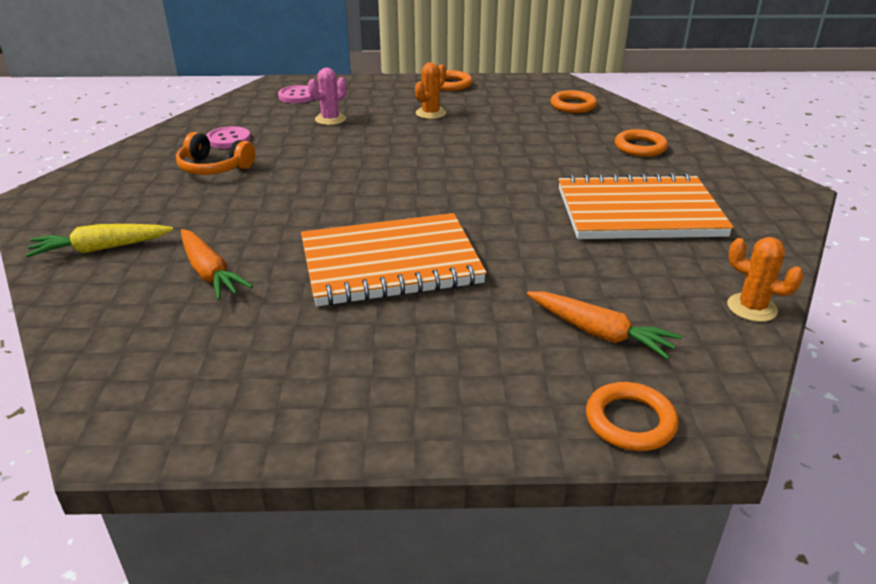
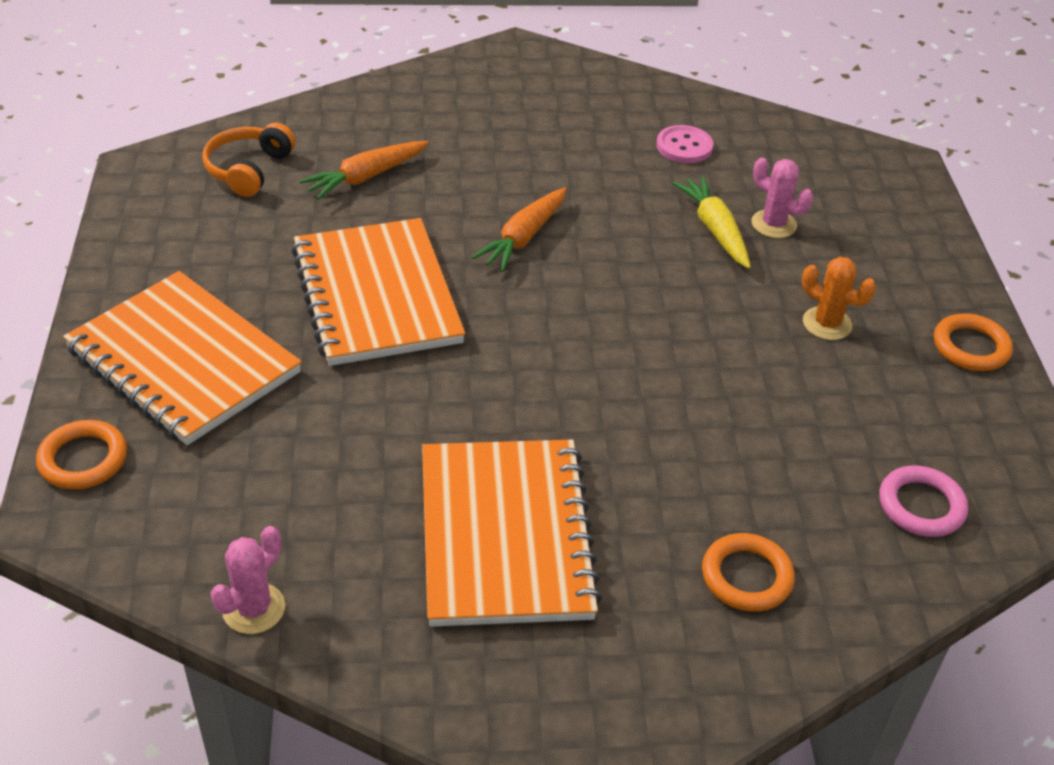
camera: 85 degrees right, 10 degrees up
(101, 249) = (413, 107): yellow carrot -> yellow carrot (714, 229)
(214, 168) = (600, 147): orange headphones -> orange headphones (248, 170)
(297, 96) = (854, 187): pink button -> none
(482, 368) = (183, 361): none -> orange notebook
(573, 105) = (921, 506): orange ring -> pink ring
(599, 333) = (224, 454): orange carrot -> orange carrot (523, 238)
(751, 308) = (253, 608): orange cactus -> pink cactus

